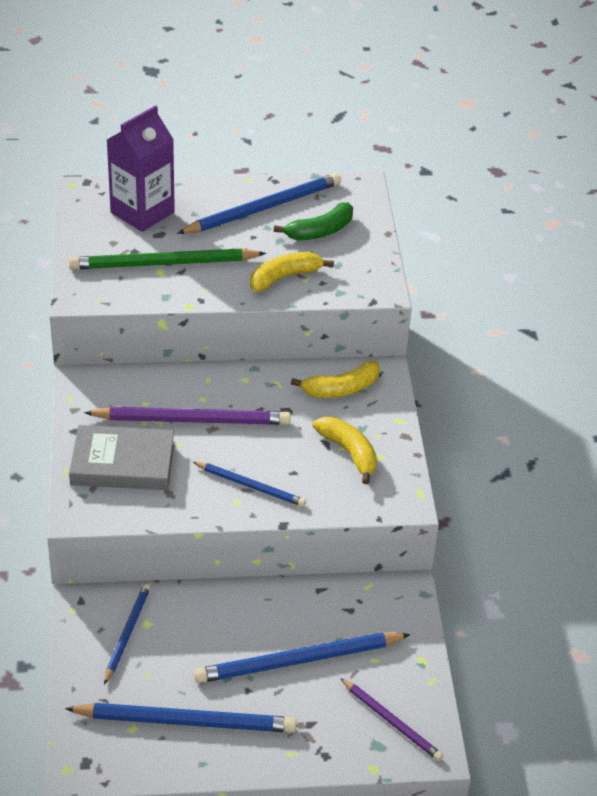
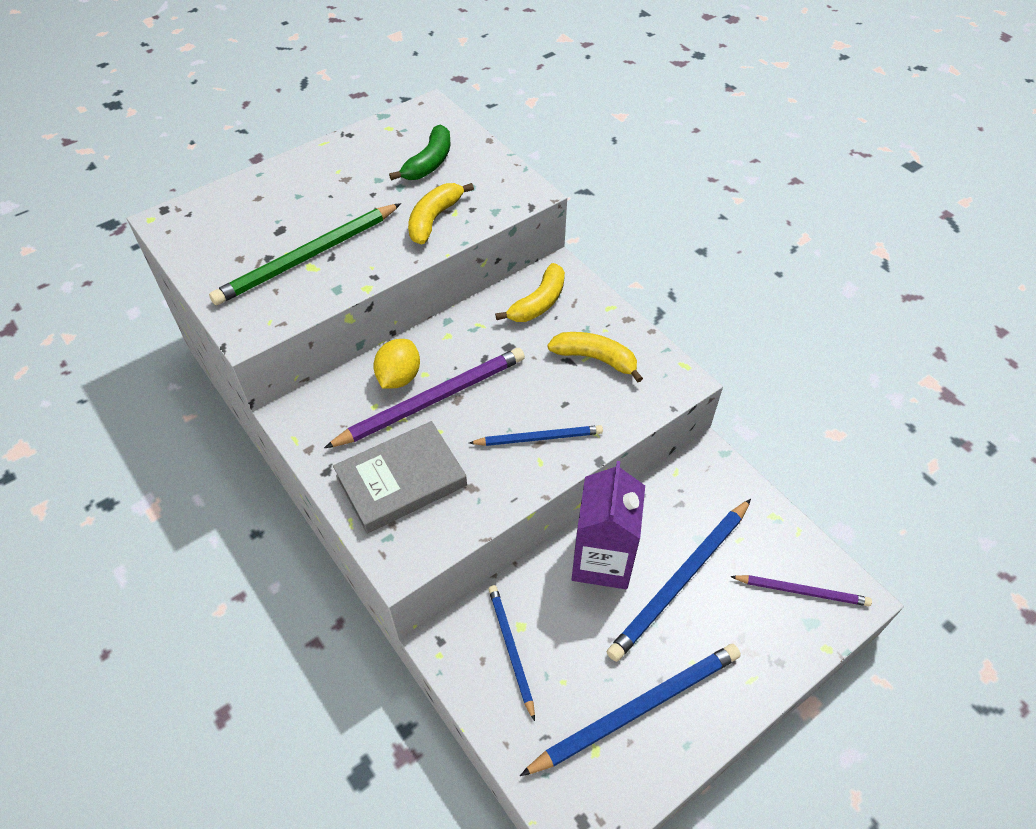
camera: 30 degrees left, 10 degrees up
(142, 212) = (245, 216): purple carton -> purple carton (602, 560)
(181, 392) = (399, 377): none -> yellow lemon
(263, 208) = (360, 163): blue pencil -> none

